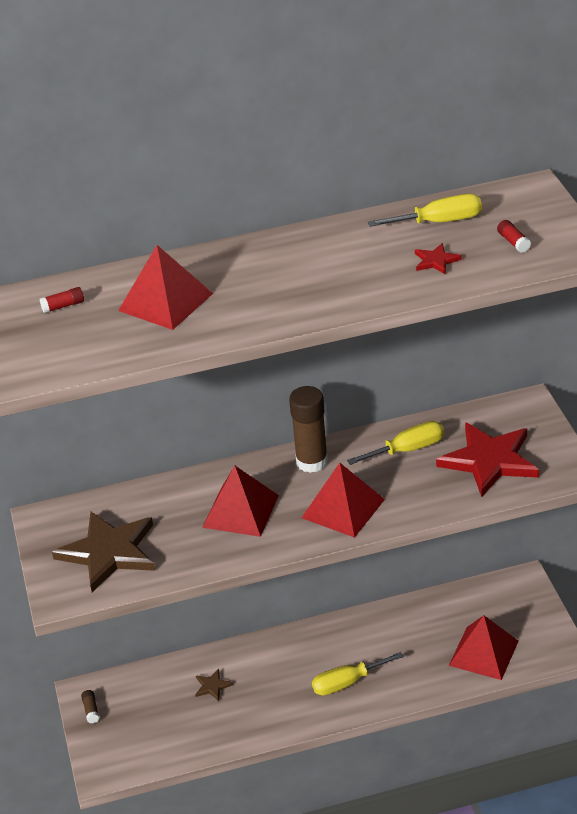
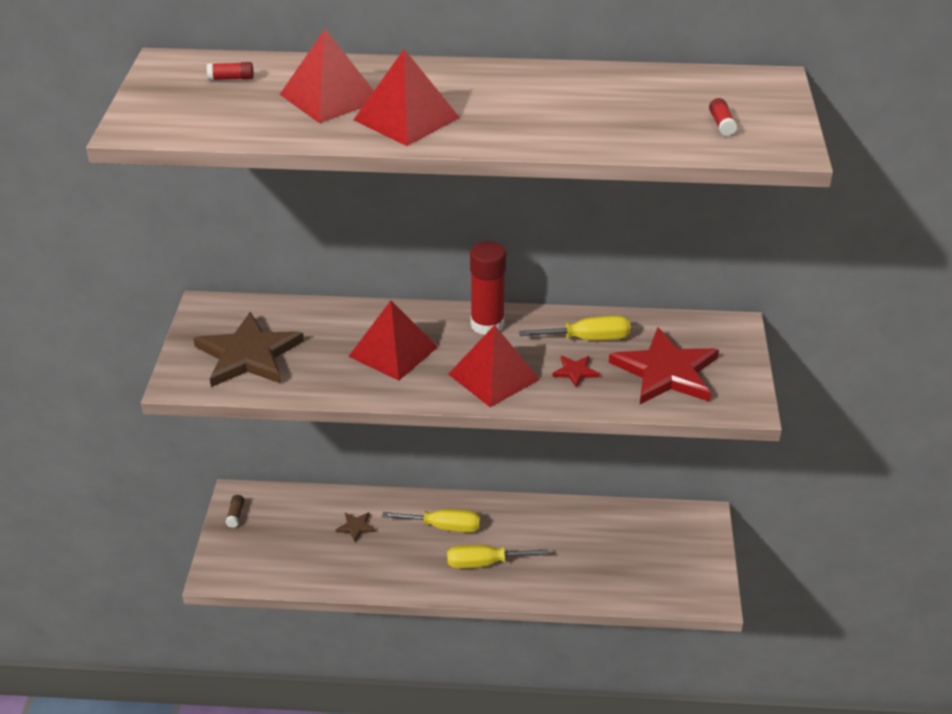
camera: 15 degrees right, 0 degrees up
(312, 462) = (487, 324): brown glue stick -> red glue stick
(436, 261) = (627, 123): red star -> red star (575, 372)
(439, 222) = (654, 89): yellow screwdriver -> yellow screwdriver (444, 527)
(483, 653) = (631, 575): red pyramid -> red pyramid (406, 118)

